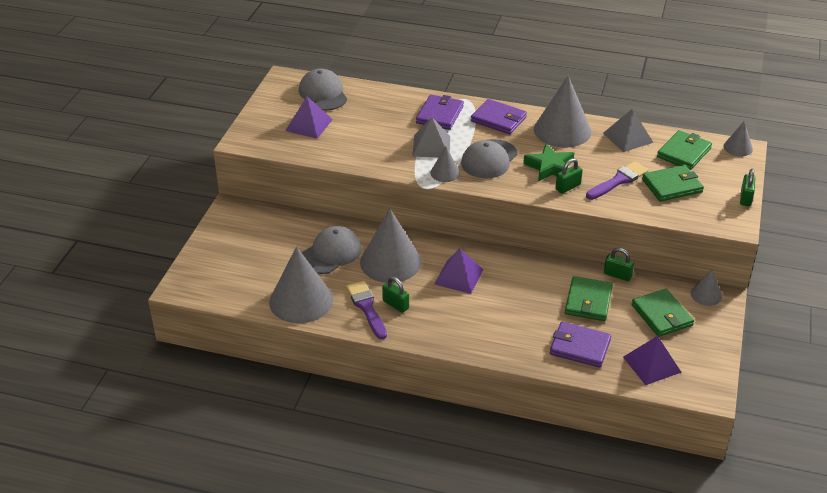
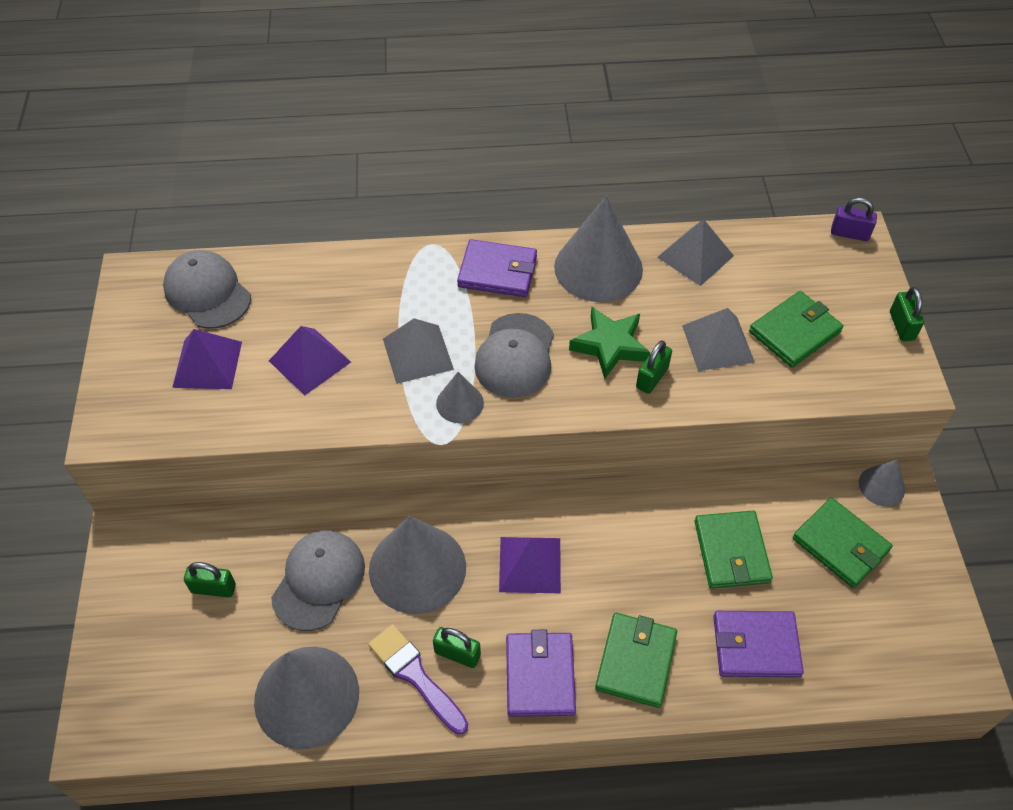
camera: 20 degrees left, 15 degrees up
(439, 115) = (406, 286): purple wallet -> purple wallet (540, 676)
(617, 275) = (750, 488): green padlock -> green padlock (213, 588)
(618, 180) = (718, 343): purple brush -> grey pyramid
(651, 364) = (866, 644): purple pyramid -> purple pyramid (309, 361)
(684, 153) = (783, 263): green wallet -> green wallet (636, 661)
(738, 147) = (849, 233): grey cone -> purple padlock

